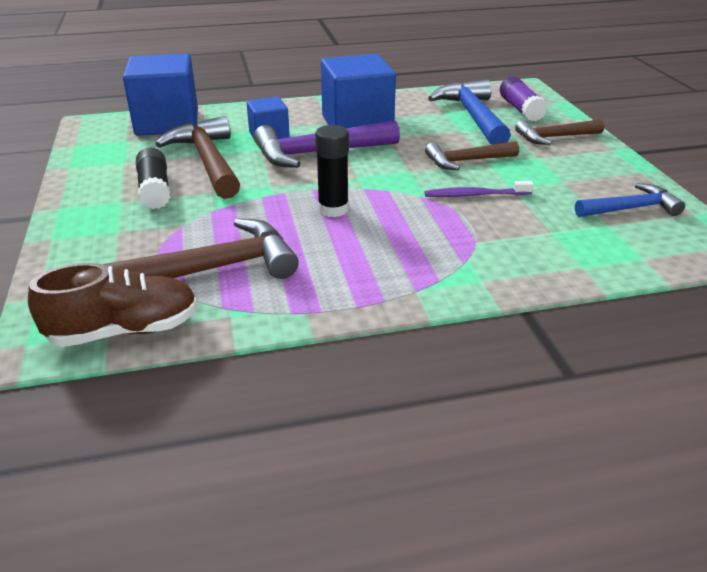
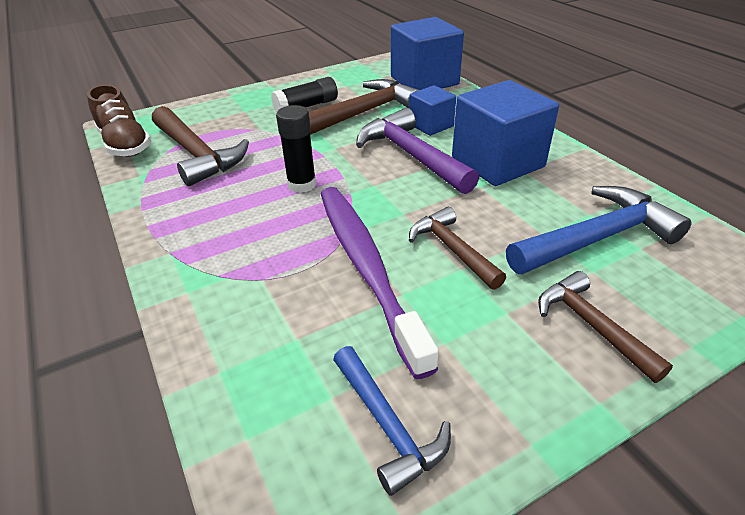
camera: 75 degrees right, 5 degrees up
(475, 195) = (366, 266): purple toothbrush -> purple toothbrush, size x2.15
(520, 109) = (670, 281): purple glue stick -> none

